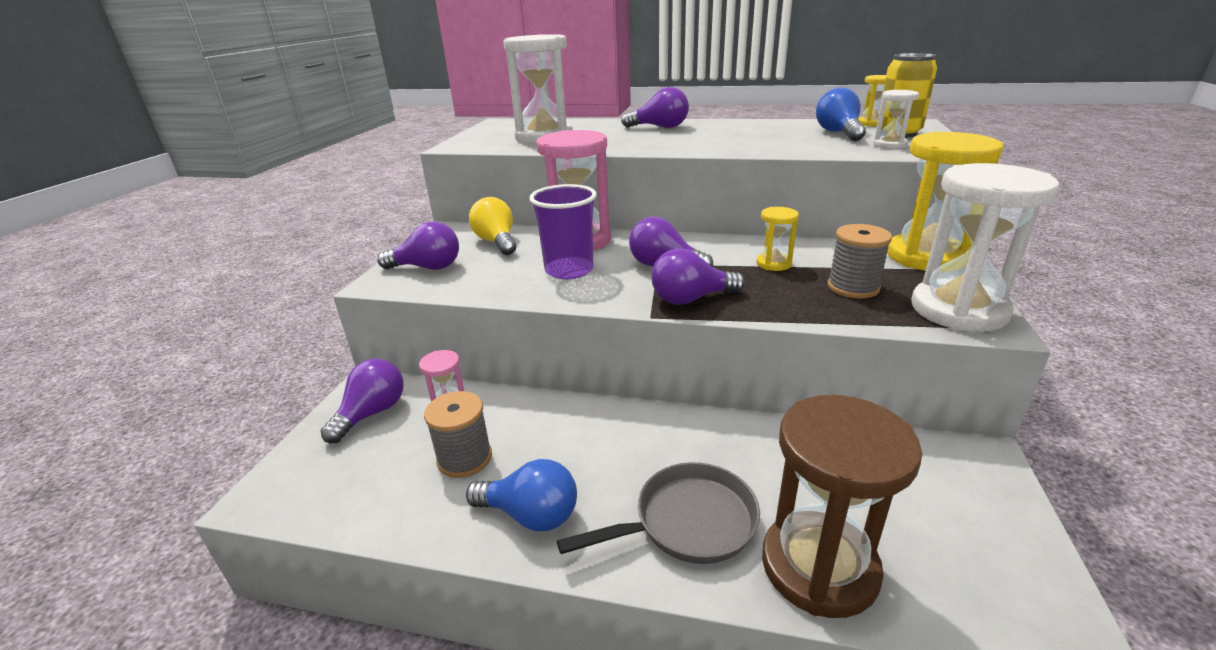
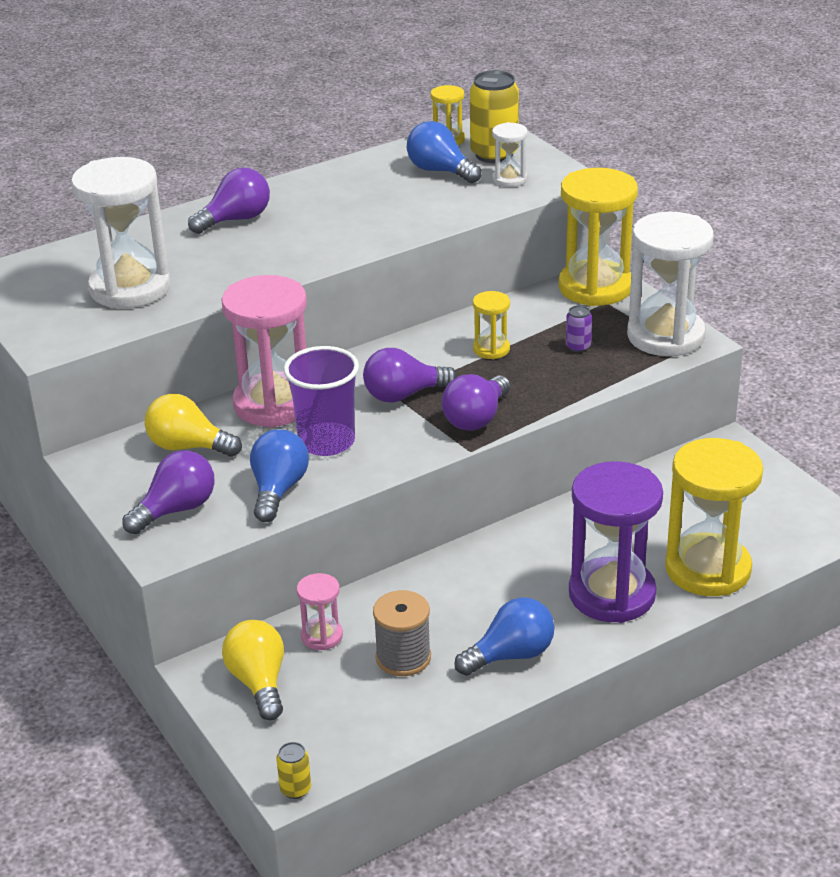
camera: 45 degrees left, 5 degrees up
(253, 505) = (295, 789): none -> yellow can
(372, 413) = (259, 682): purple light bulb -> yellow light bulb
(492, 282) = (278, 490): none -> blue light bulb
(687, 522) = (612, 594): grey pan -> purple hourglass
(819, 567) = (707, 569): brown hourglass -> yellow hourglass
(853, 287) = (578, 347): grey spool -> purple can

